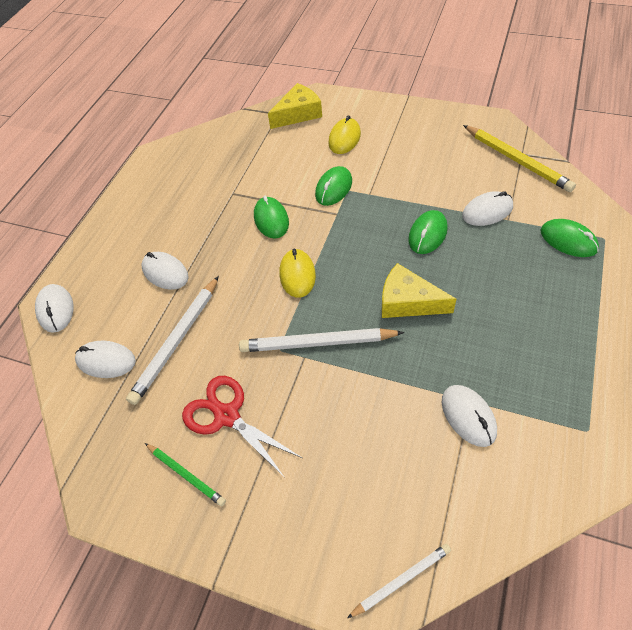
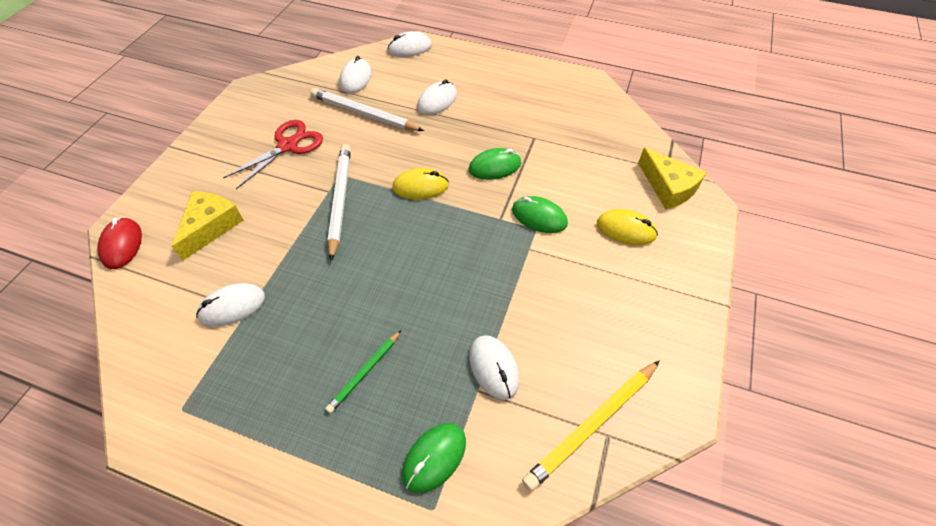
camera: 85 degrees right, 0 degrees up
(186, 475) = (249, 127): green pencil -> green pencil (365, 372)
(401, 580) = (122, 245): white pencil -> red mouse
(408, 302) = (371, 271): yellow cheese -> yellow cheese (211, 227)
(427, 234) = (461, 299): green mouse -> none

